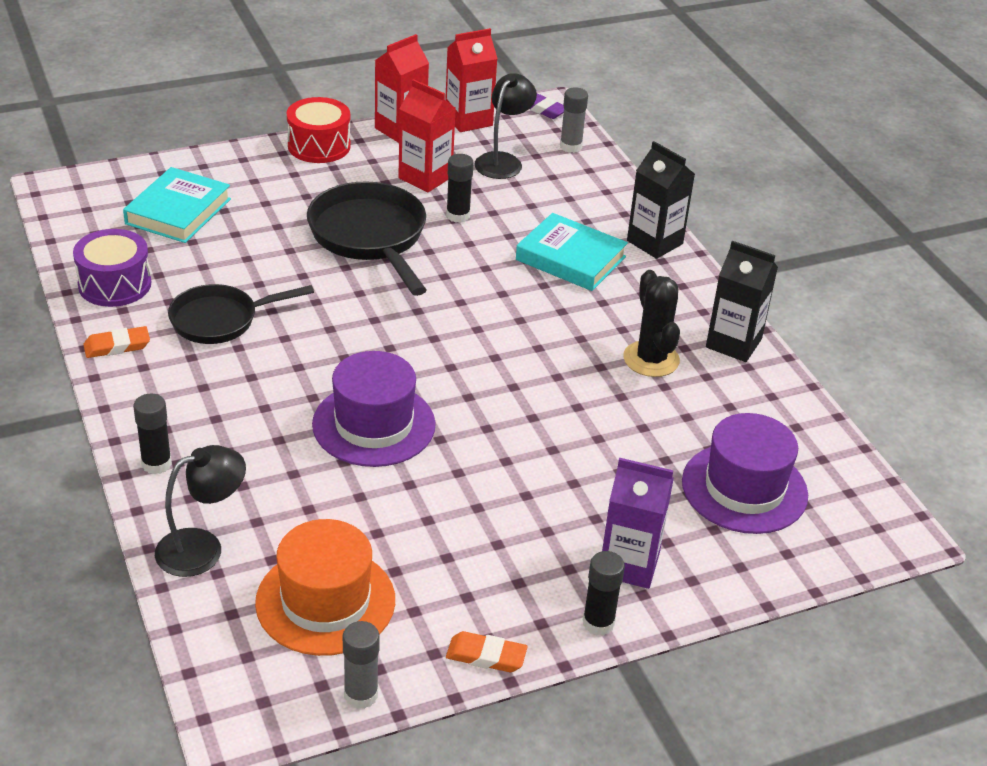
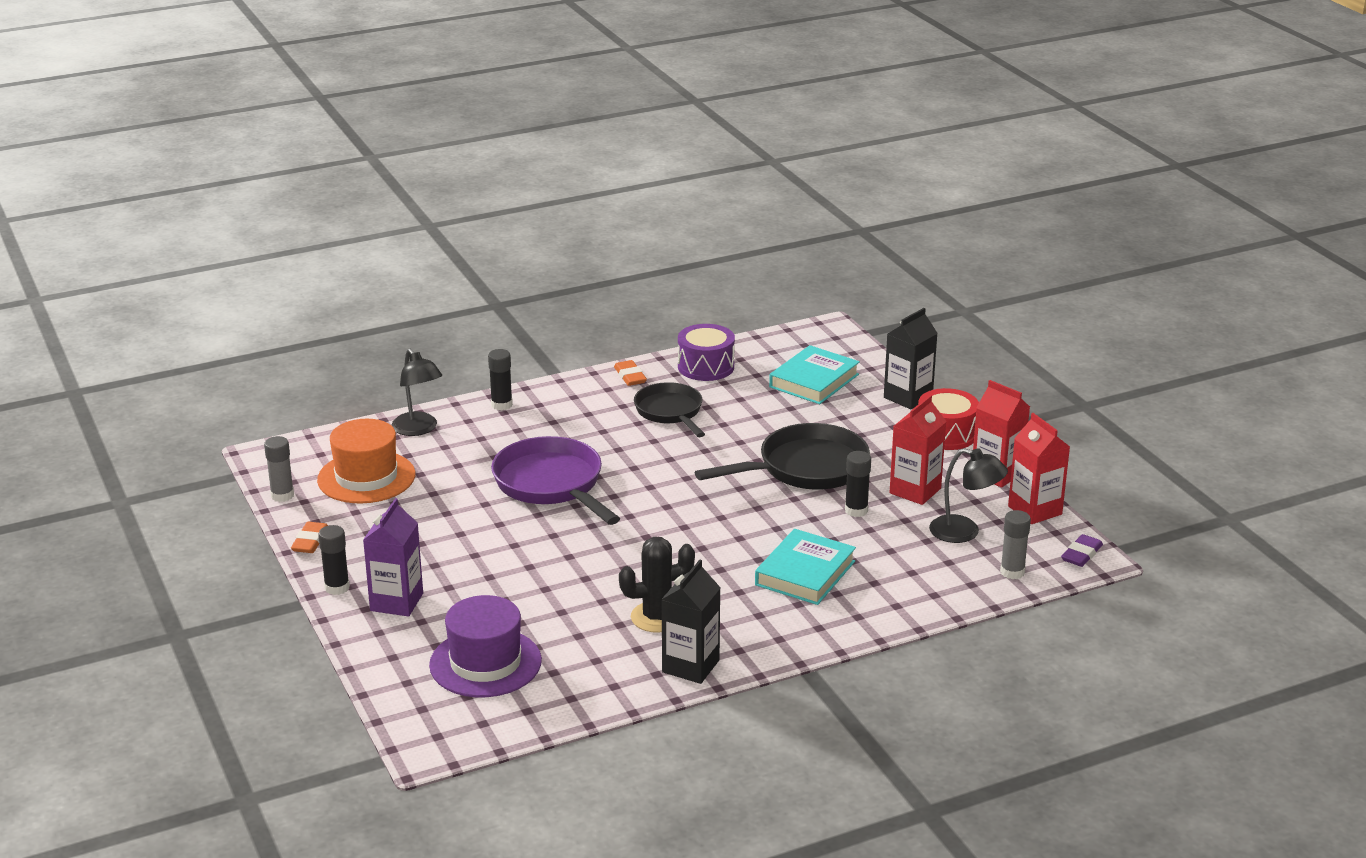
camera: 90 degrees right, 10 degrees down
(178, 211) = (814, 381): turquoise book -> turquoise book turned 75 degrees counterclockwise
(373, 424) = (552, 485): purple hat -> purple pan
(654, 242) = (849, 623): black carton -> black carton (908, 397)

